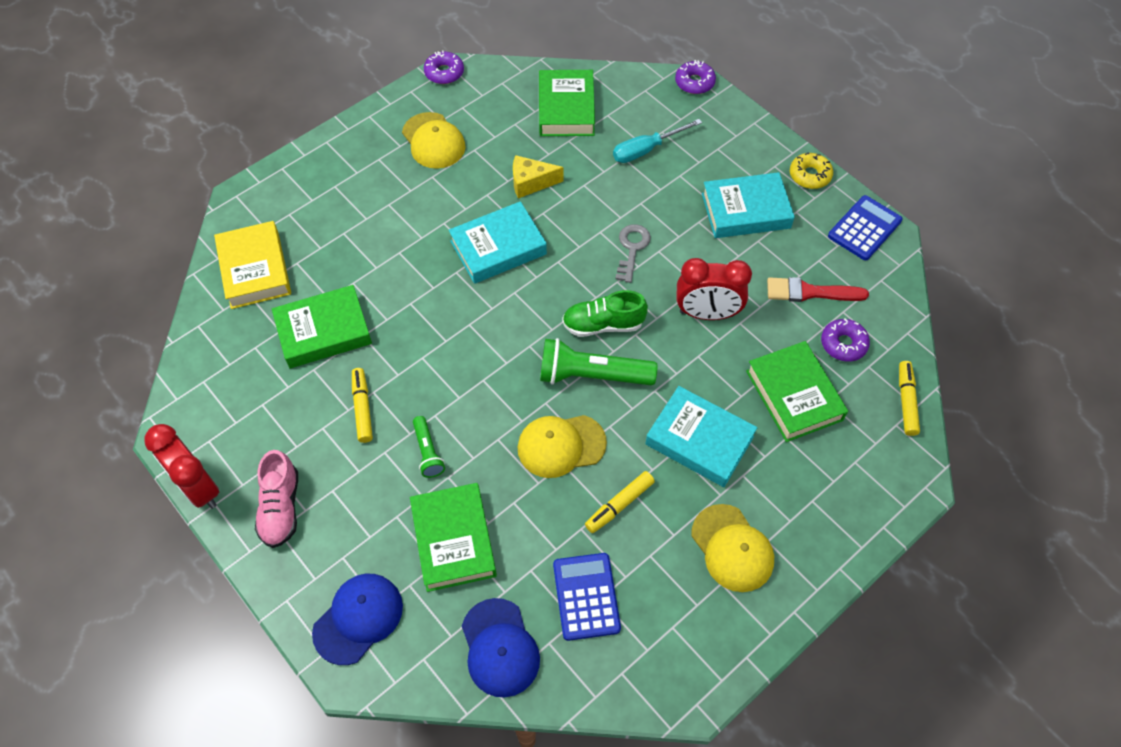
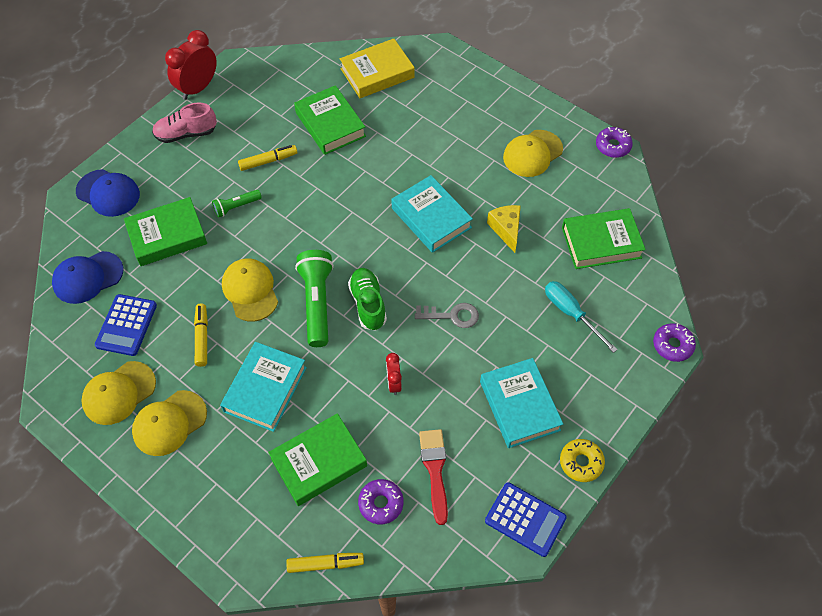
camera: 80 degrees right, 0 degrees up
(586, 596) = (126, 325): blue calculator -> blue calculator turned 120 degrees clockwise
(619, 505) = (202, 337): yellow marker -> yellow marker turned 45 degrees clockwise
(684, 607) = (119, 393): none -> yellow cap
(707, 313) = (394, 383): red clock -> red clock, size x0.54

